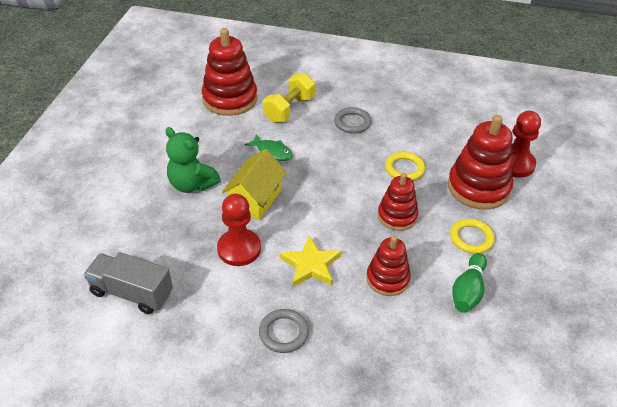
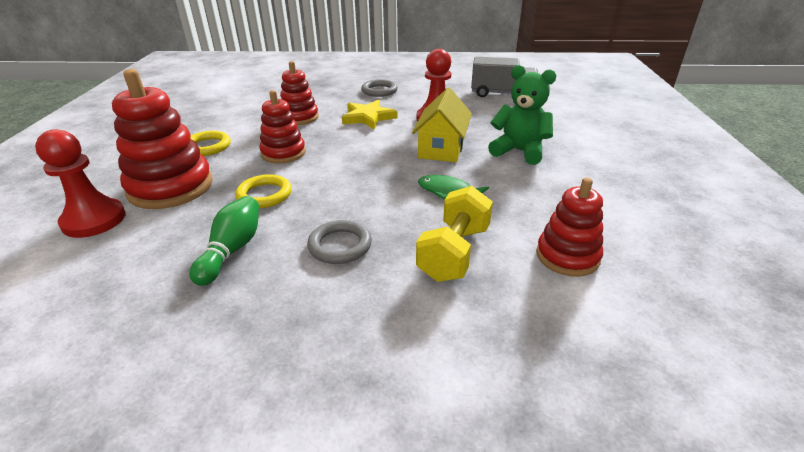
camera: 170 degrees right, 10 degrees down
(230, 99) = (567, 256): red stacking toy -> red stacking toy, size x0.61
(468, 291) = (229, 118): green bowling pin -> green bowling pin (232, 250)

